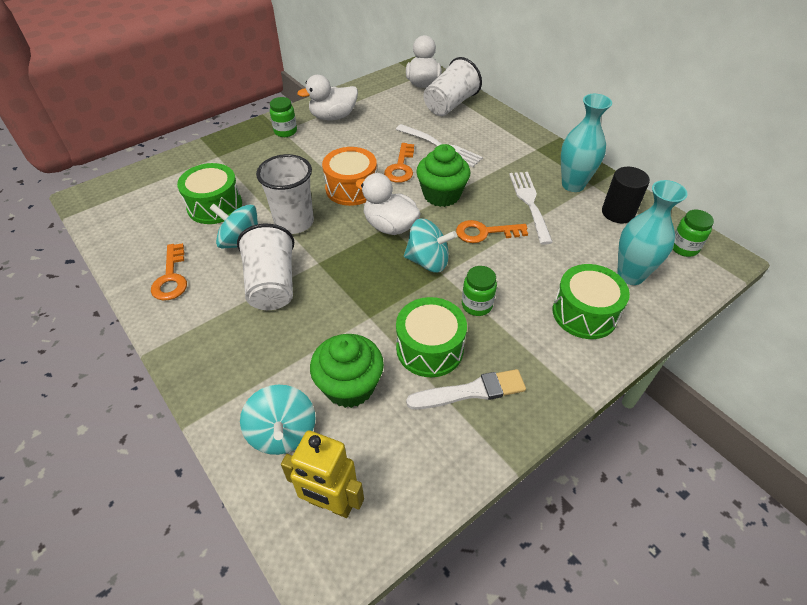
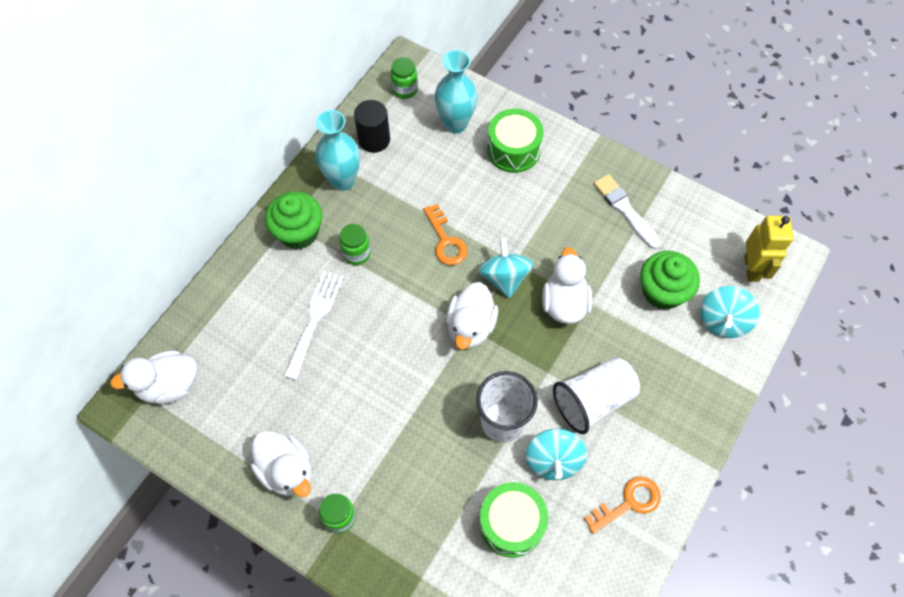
camera: 110 degrees left, 15 degrees up
(283, 433) = (722, 320): turquoise spinning top -> turquoise spinning top turned 150 degrees clockwise
(351, 188) = (425, 387): orange drum -> none
(379, 296) = (564, 303): none -> white duck
(401, 167) = (369, 349): orange key -> none
(429, 348) = (600, 247): green drum -> none
(441, 195) = (403, 294): green cupcake -> green cupcake (298, 232)
(450, 105) = (217, 335): white cup -> none
(476, 305) = (539, 226): green jar -> green jar (356, 253)
(529, 203) = (386, 212): white fork -> none

